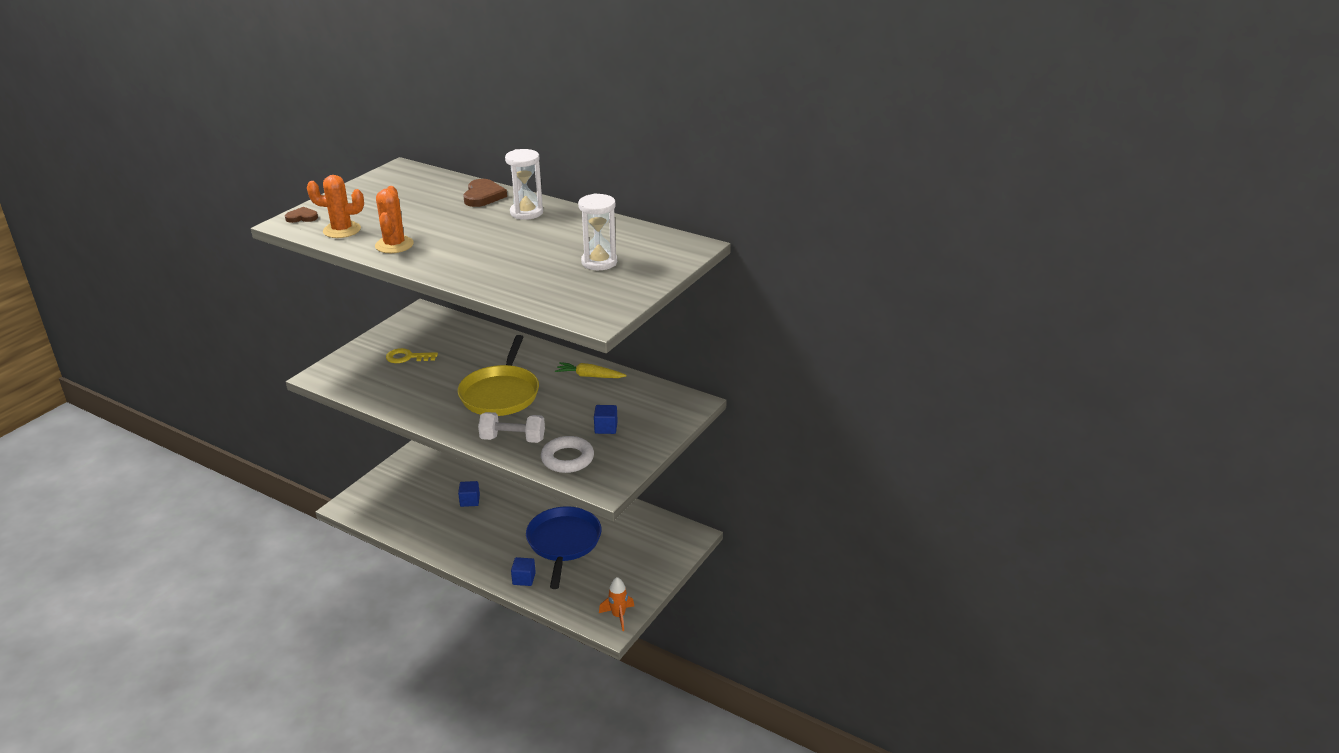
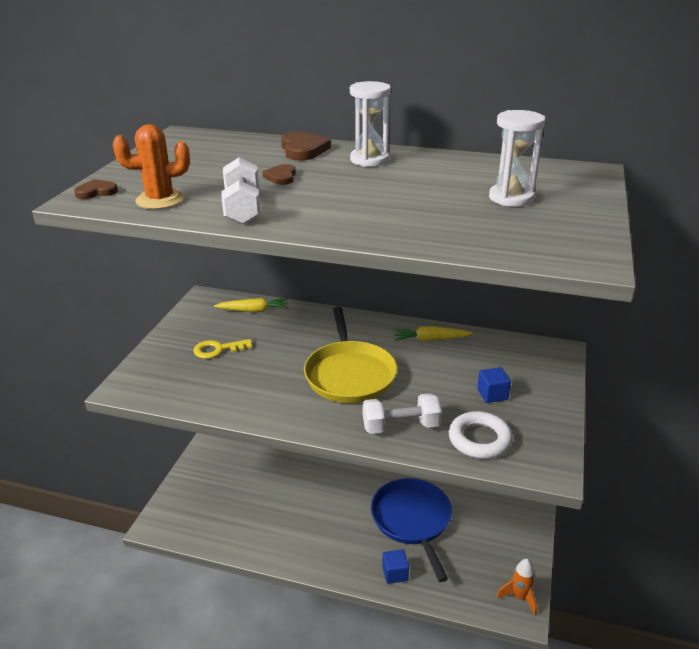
camera: 15 degrees left, 0 degrees up
(394, 245) = (242, 208): orange cactus -> white dumbbell
(444, 221) = (281, 177): none -> brown heart
(456, 328) = (253, 310): none -> yellow carrot
(470, 501) = (289, 491): blue cube -> none

